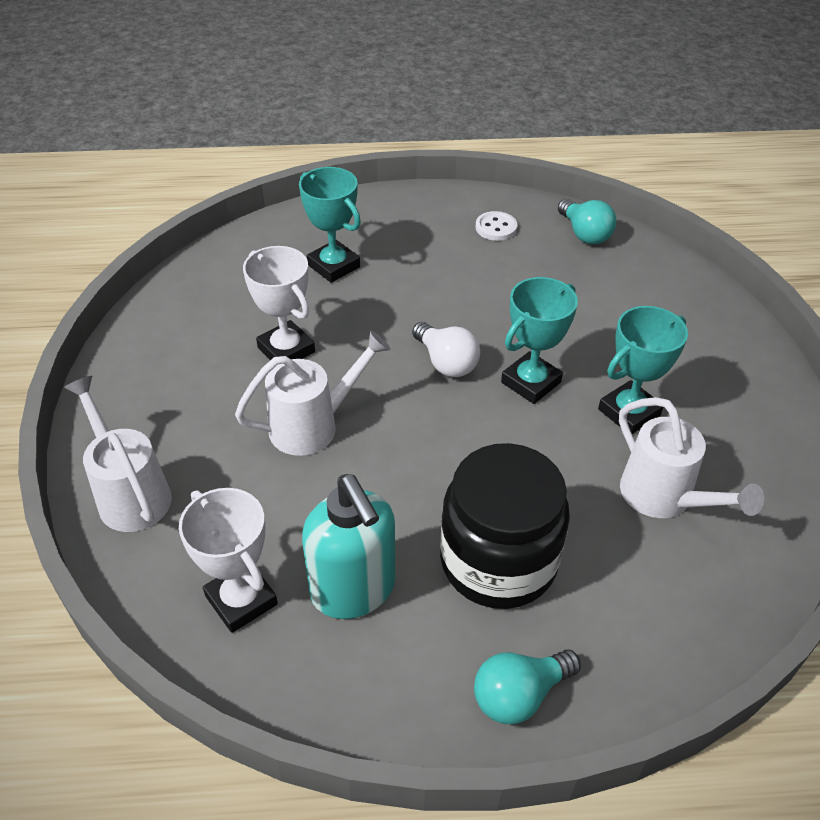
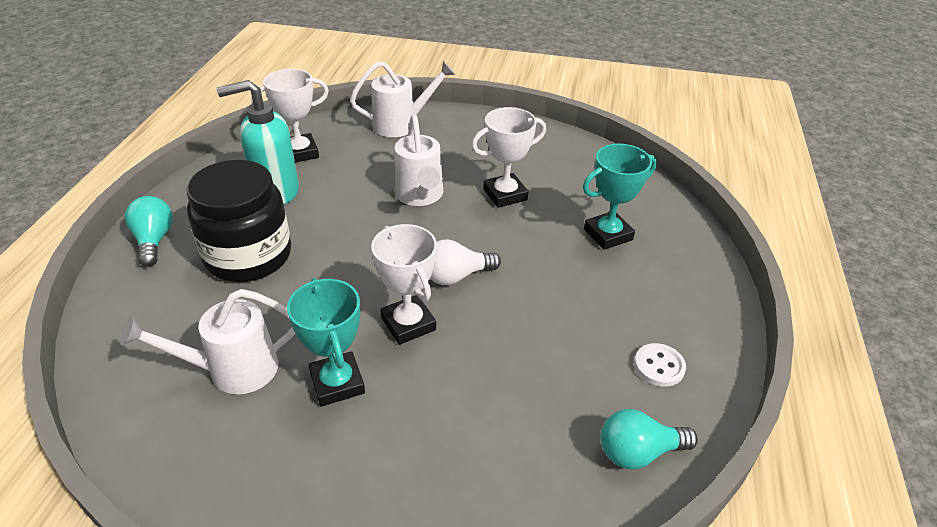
camera: 105 degrees right, 5 degrees down
(531, 382) = (408, 324): turquoise trophy -> white trophy

